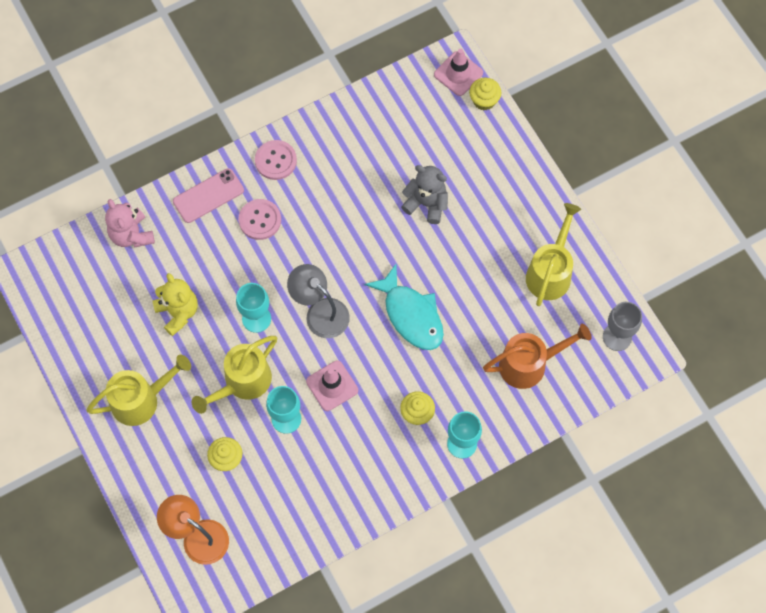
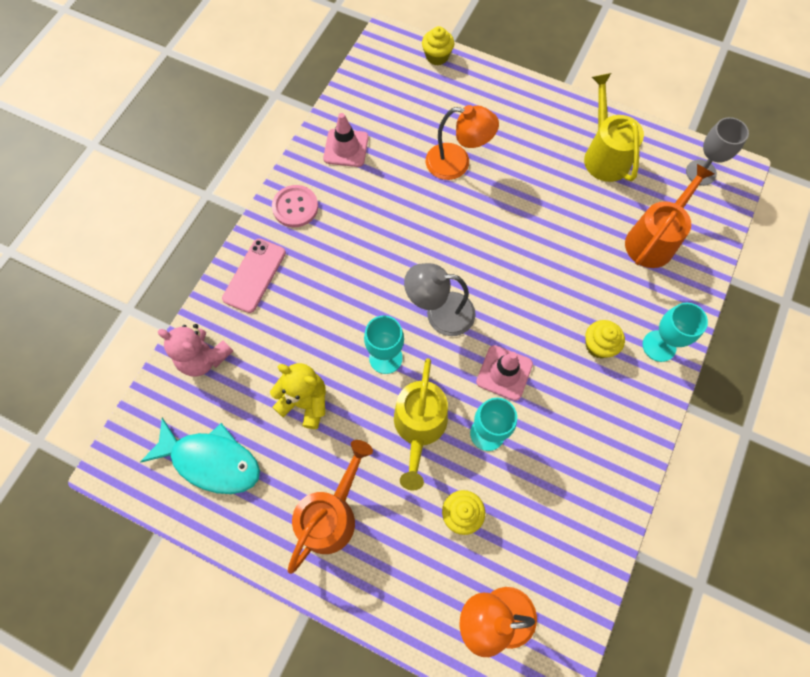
camera: 35 degrees left, 0 degrees up
(141, 399) = (332, 514): yellow watering can -> orange watering can
(260, 220) = (320, 267): pink button -> none
(411, 315) = (521, 263): turquoise fish -> turquoise fish (211, 461)
(426, 203) = (457, 163): grey teddy bear -> orange lamp
(458, 74) = (399, 48): pink traffic cone -> pink traffic cone (346, 148)

